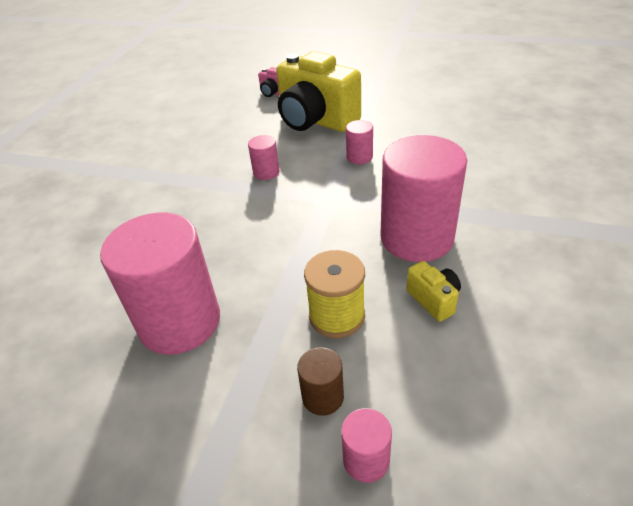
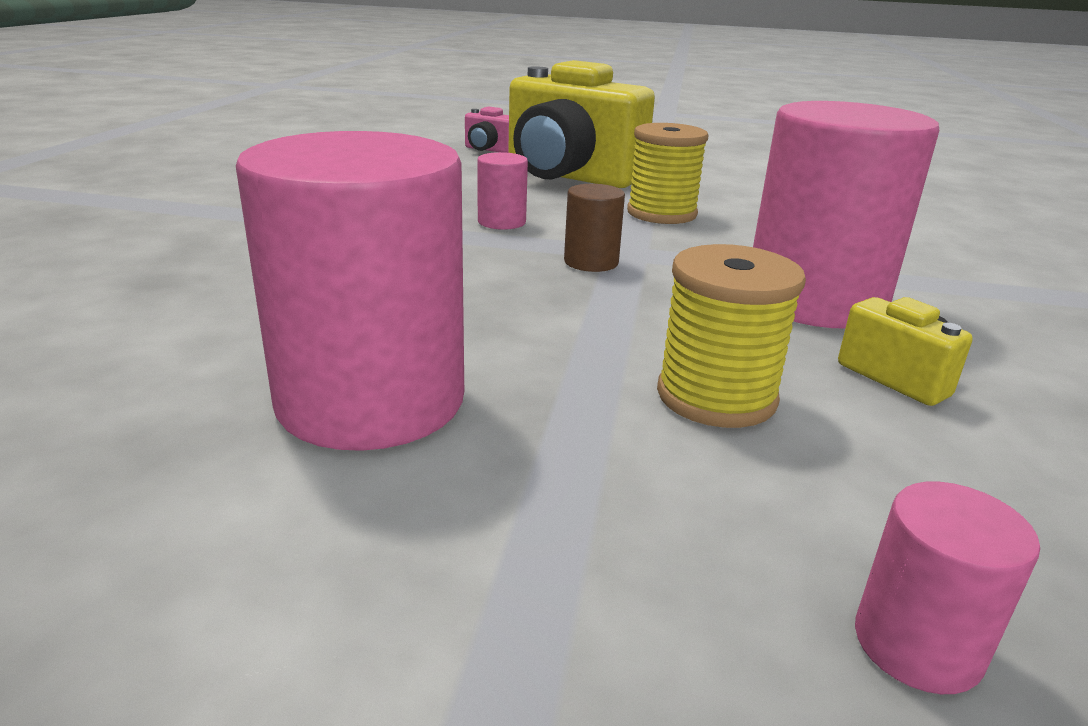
camera: 10 degrees left, 15 degrees down
(323, 397) = (748, 524): brown cylinder -> brown cylinder (591, 262)
(359, 157) = (661, 213): pink cylinder -> yellow spool

